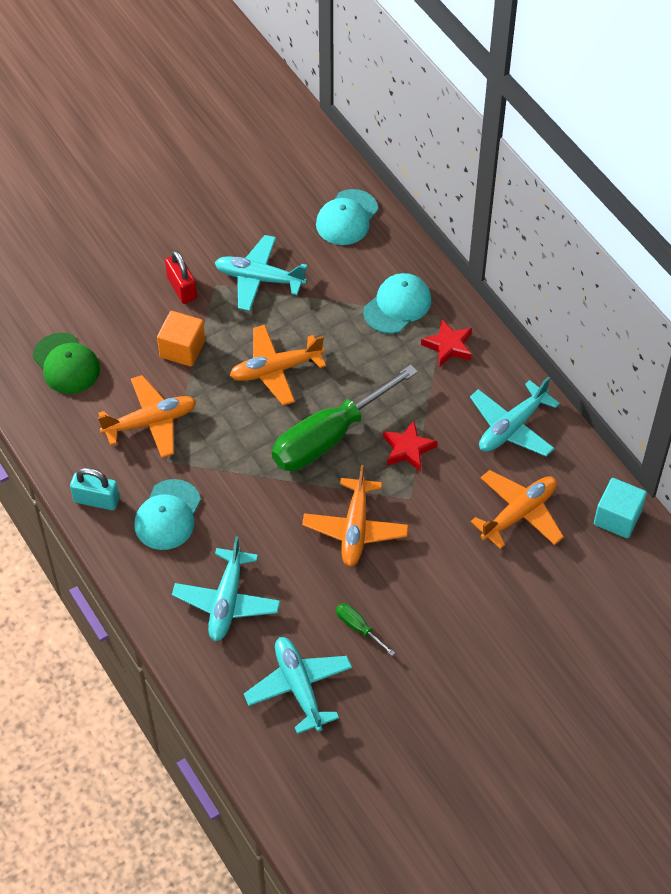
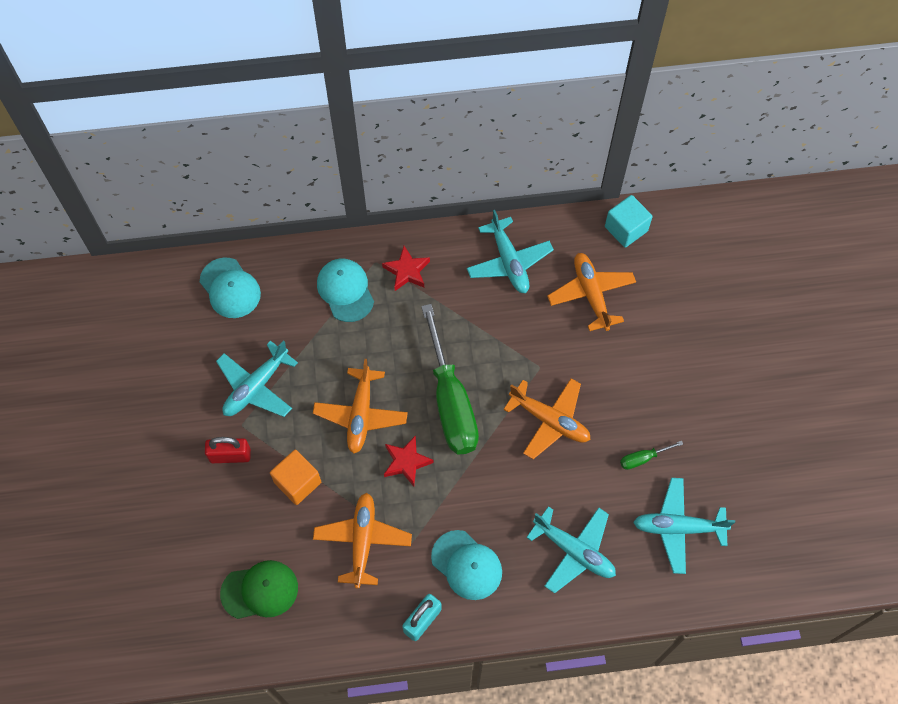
camera: 65 degrees left, 10 degrees up
(408, 449) = (492, 347): red star -> red star (406, 462)

